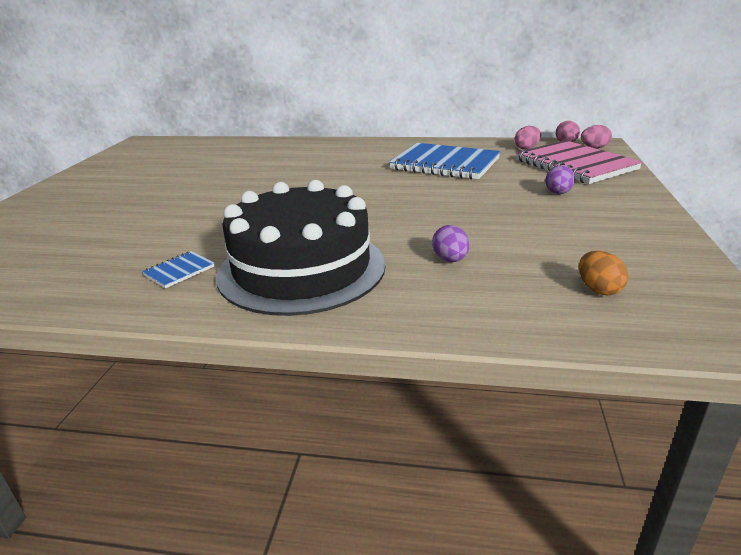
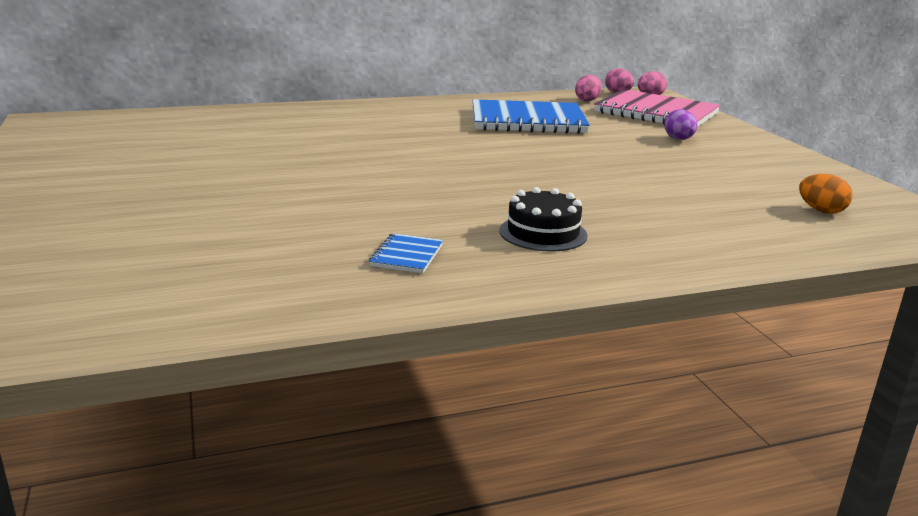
camera: 30 degrees left, 5 degrees down
(302, 268) = (543, 233): black cake -> black cake, size x0.45
(450, 260) = (672, 205): purple egg -> none

